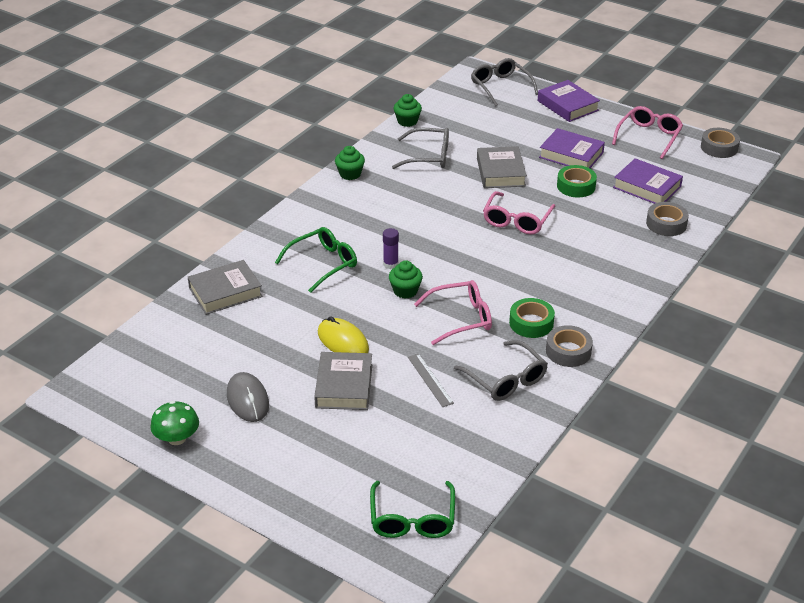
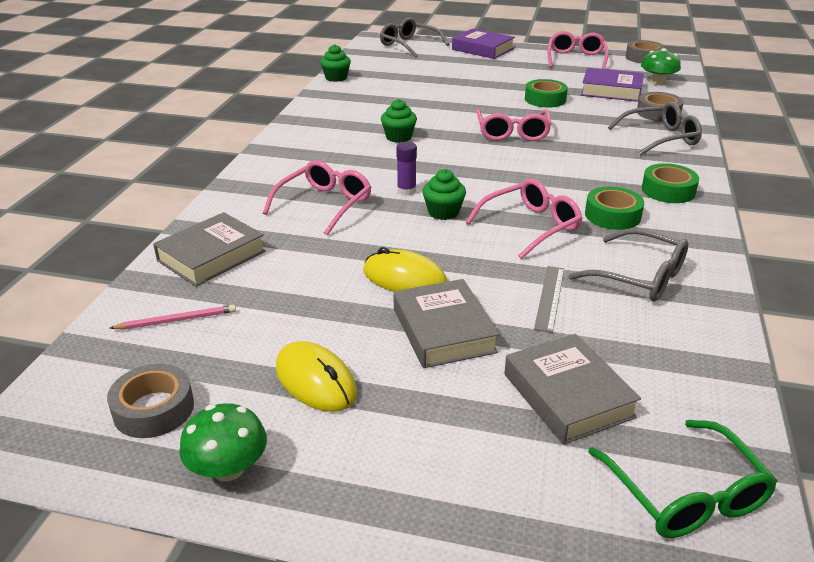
camera: 20 degrees left, 5 degrees down
(185, 337) = (177, 320): none -> pink pencil
(248, 400) = (315, 381): grey mouse -> yellow mouse
(323, 264) = (324, 204): green glasses -> pink glasses
(350, 174) = (303, 123): green cupcake -> green cupcake (398, 137)
(428, 156) = (378, 99): grey glasses -> grey glasses (660, 138)
(430, 380) = (549, 298): grey ruler -> grey ruler turned 60 degrees clockwise
(500, 172) = (462, 100): grey book -> grey book (567, 395)
(568, 351) = (679, 234): grey tape -> grey tape (154, 409)
(571, 155) = (518, 79): purple book -> none
(596, 310) = (668, 190): none -> green tape
(701, 184) = (657, 82): none -> green mushroom

